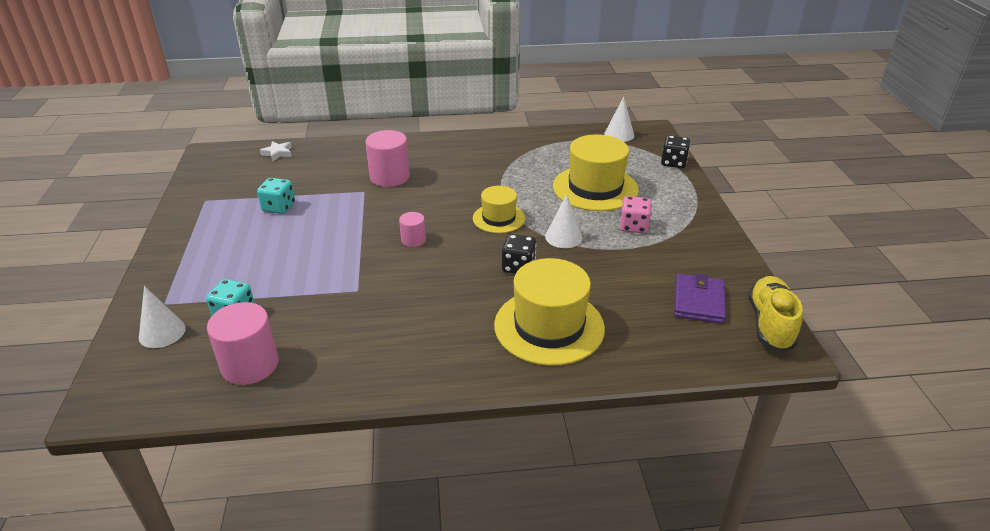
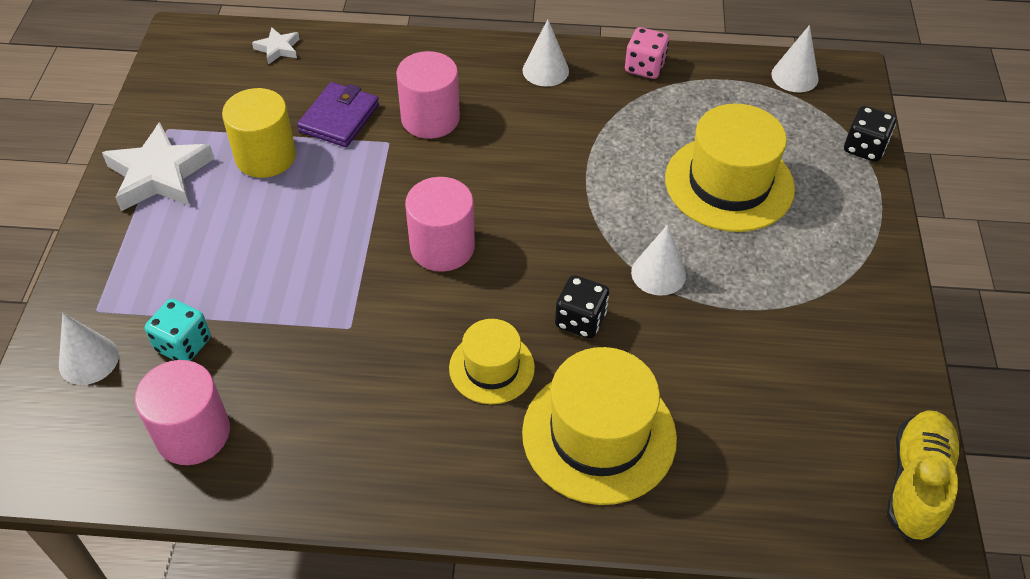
camera: 10 degrees right, 15 degrees up
(203, 224) = (159, 175): none -> white star
(278, 207) = (265, 156): turquoise dice -> yellow cylinder
(413, 240) = (442, 247): pink cylinder -> pink cylinder, size x1.83
(460, 147) = (545, 70): none -> white cone
(498, 218) = (572, 223): yellow hat -> yellow hat (491, 368)
(633, 226) = (767, 269): pink dice -> pink dice (644, 67)
(698, 301) = (824, 426): purple wallet -> purple wallet (339, 118)

